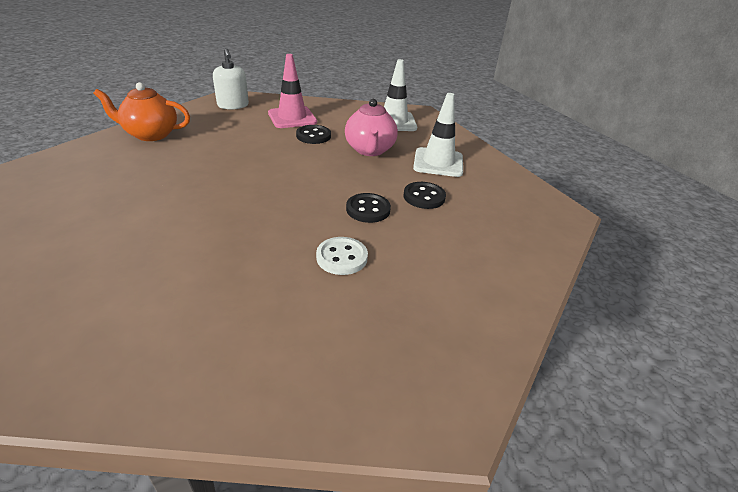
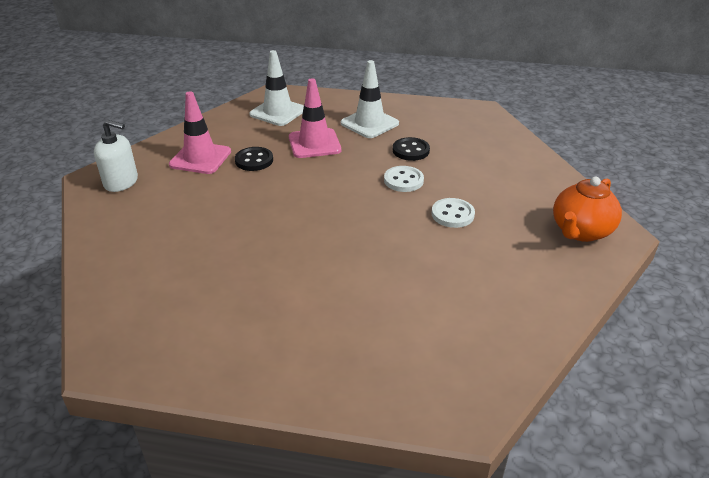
camera: 50 degrees left, 0 degrees up
(150, 134) = (127, 254): orange teapot -> orange teapot (580, 231)
(368, 209) = (403, 180): black button -> white button
(370, 150) = (314, 144): pink teapot -> pink traffic cone

